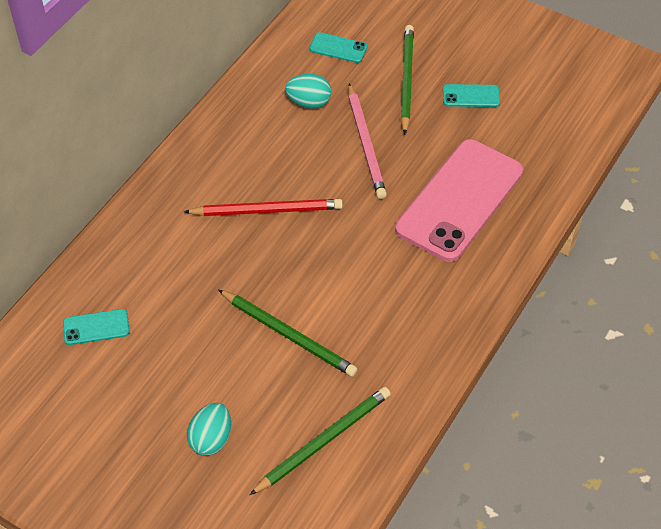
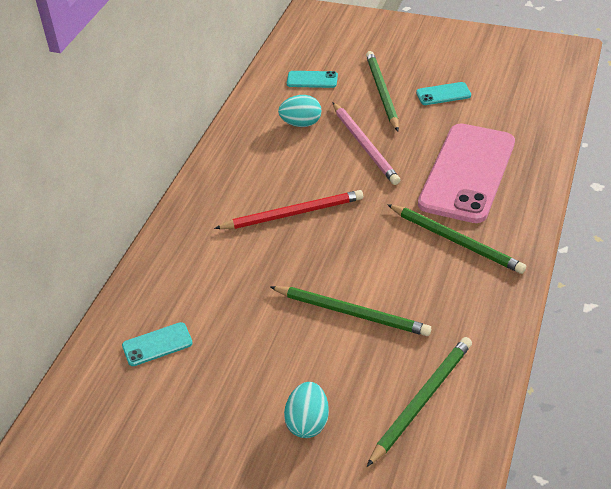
camera: 10 degrees left, 10 degrees down
(418, 277) = (455, 240): none -> green pencil

